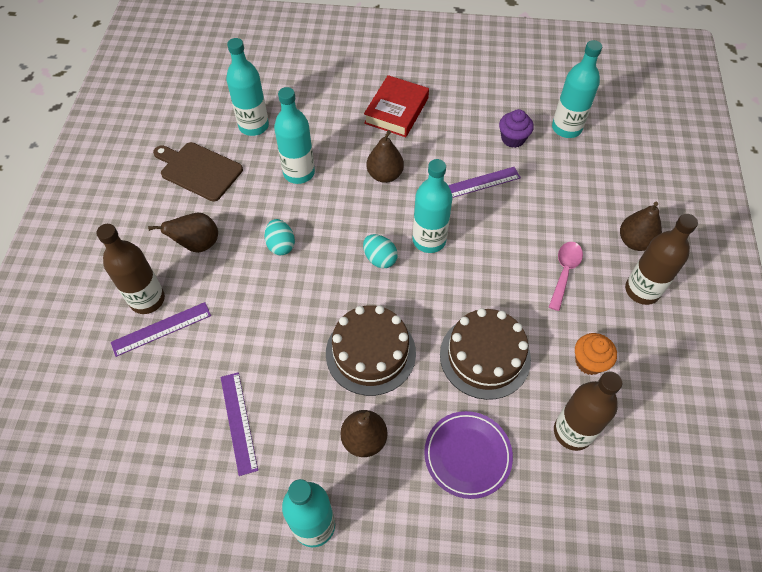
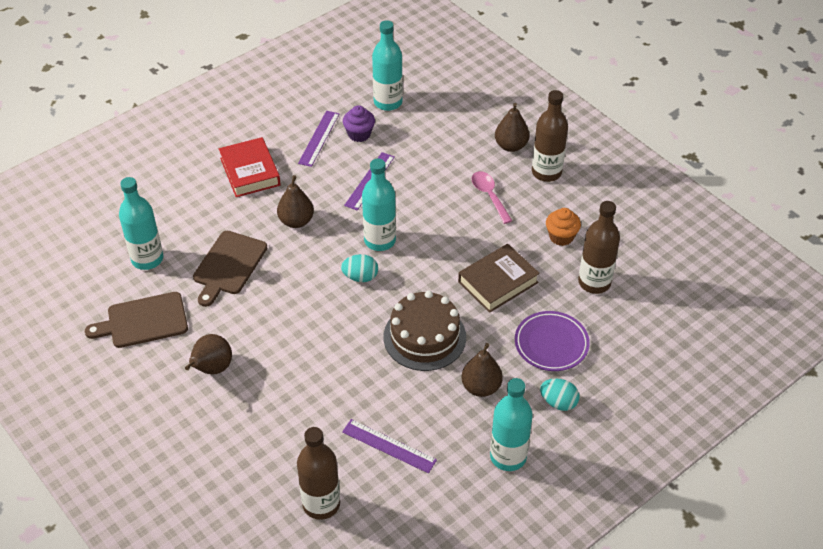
camera: 45 degrees left, 10 degrees down
(147, 299) = (222, 432): brown bottle -> brown bottle (321, 504)
(161, 329) = (258, 440): purple ruler -> purple ruler (319, 138)
(281, 245) = (278, 321): turquoise egg -> turquoise egg (558, 402)
(299, 173) = (228, 265): turquoise bottle -> brown cutting board
(485, 356) = (498, 282): brown cake -> brown book

